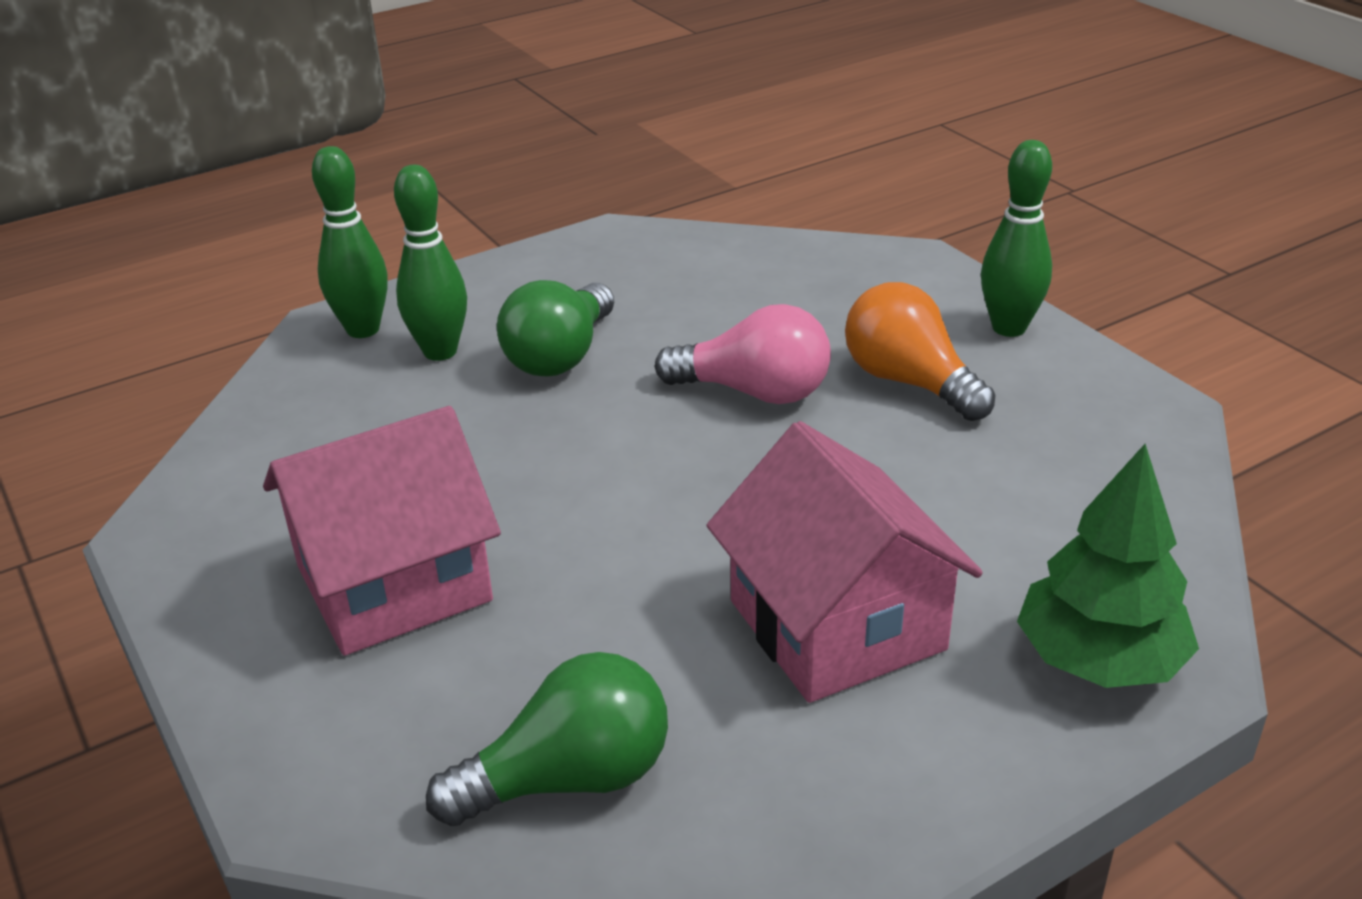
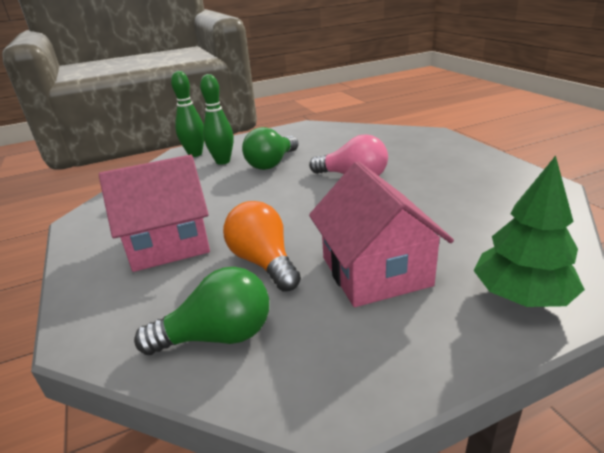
camera: 10 degrees right, 5 degrees down
(909, 382) = (426, 174): orange light bulb -> orange light bulb (264, 262)
(1009, 328) = (475, 156): green bowling pin -> none

